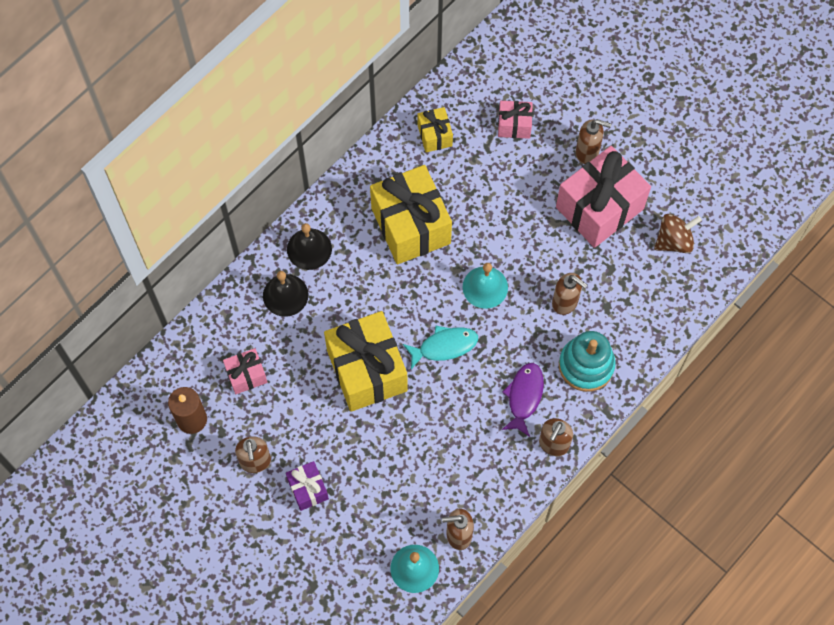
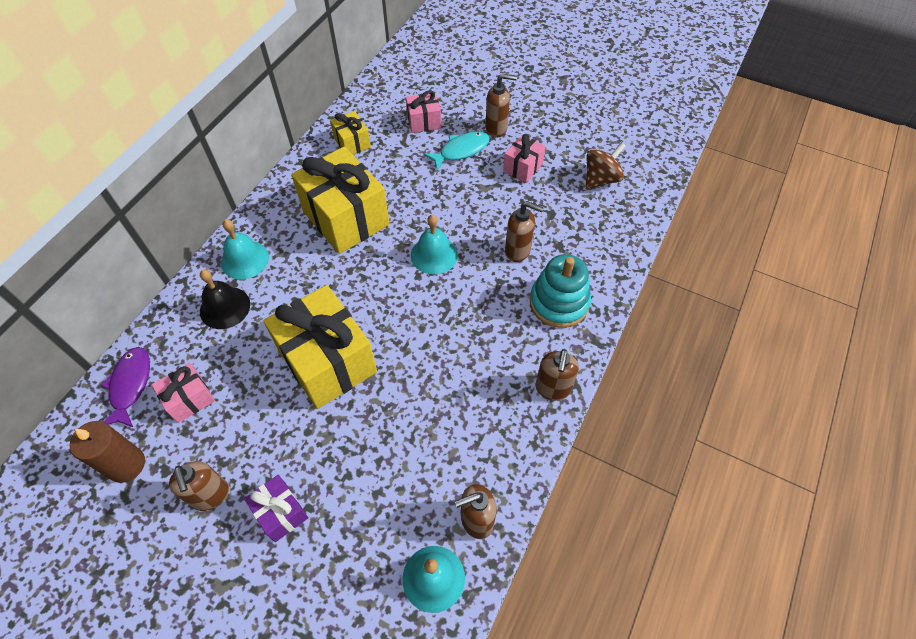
camera: 15 degrees left, 10 degrees down
(309, 249) = (244, 259): black bell -> turquoise bell
(444, 346) = (407, 318): turquoise fish -> turquoise fish (461, 151)
(524, 396) = (505, 347): purple fish -> purple fish (130, 385)
(599, 208) = (522, 168): pink gift -> pink gift, size x0.49

